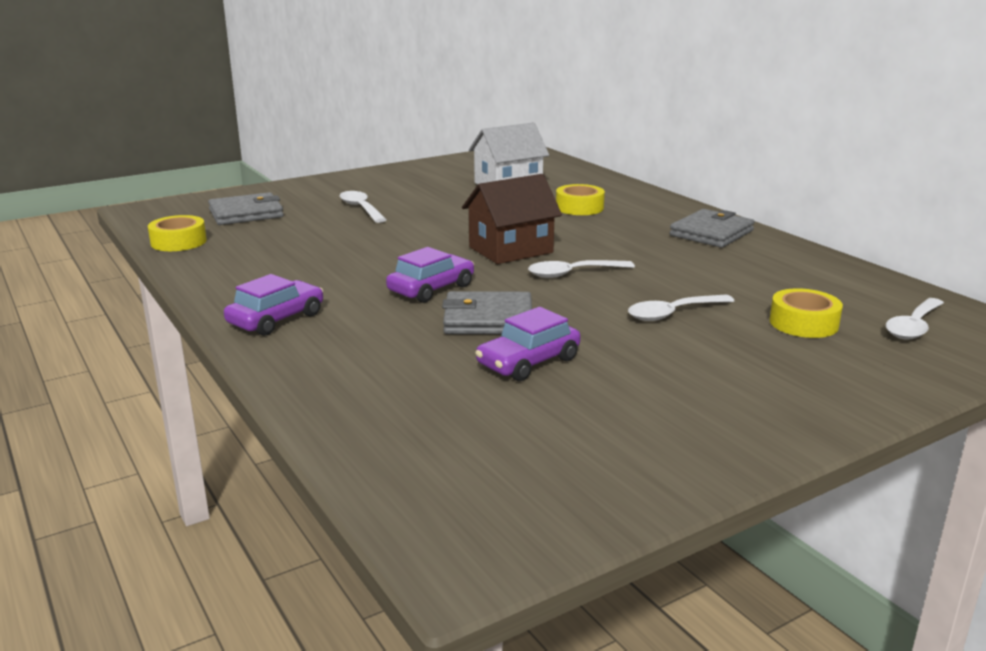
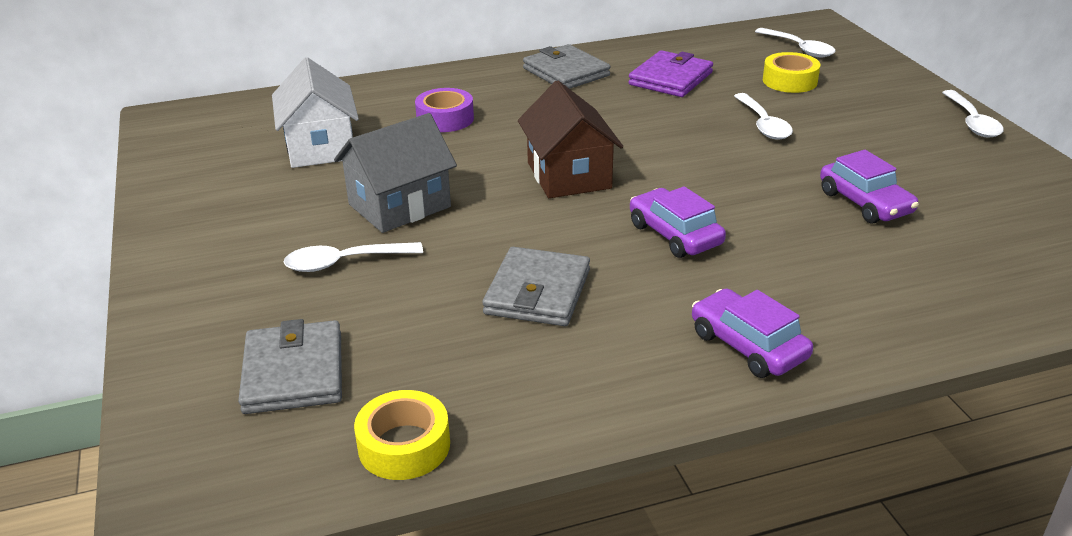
camera: 75 degrees left, 10 degrees up
(437, 211) = (399, 205): none -> grey house
(488, 319) = (765, 211): grey wallet -> grey wallet (538, 292)
(573, 273) = (653, 152): white spoon -> white spoon (972, 122)
(579, 207) = (445, 119): yellow tape -> purple tape
(743, 271) = (670, 78): none -> purple wallet

